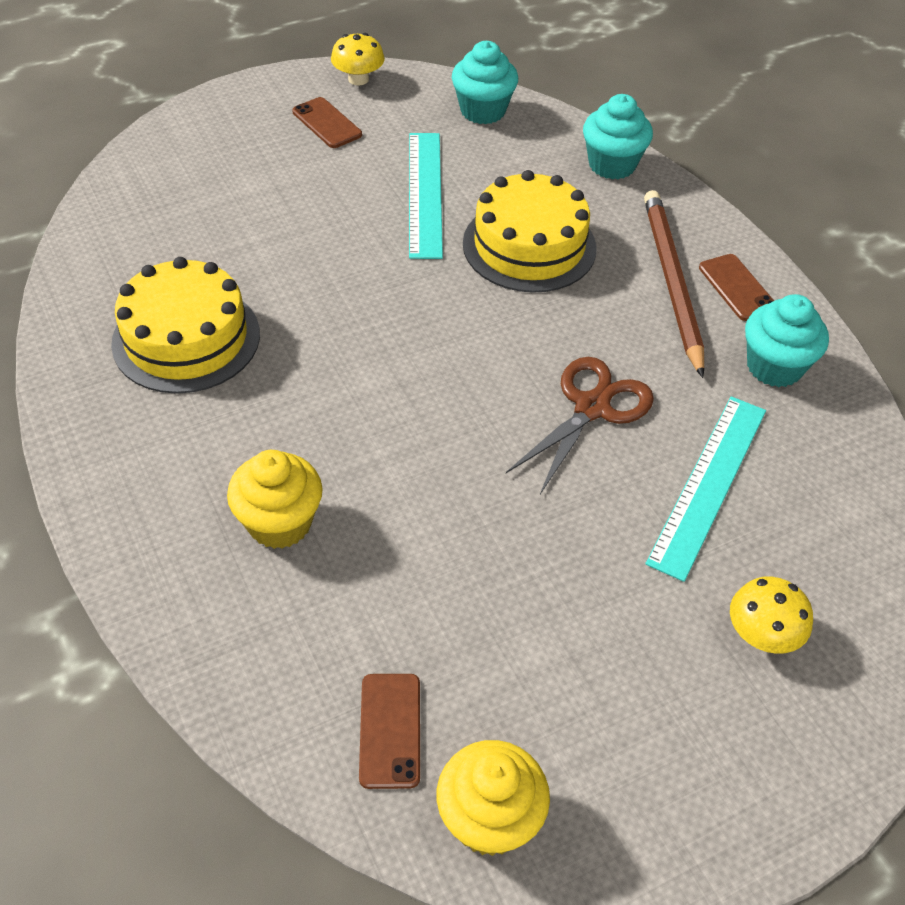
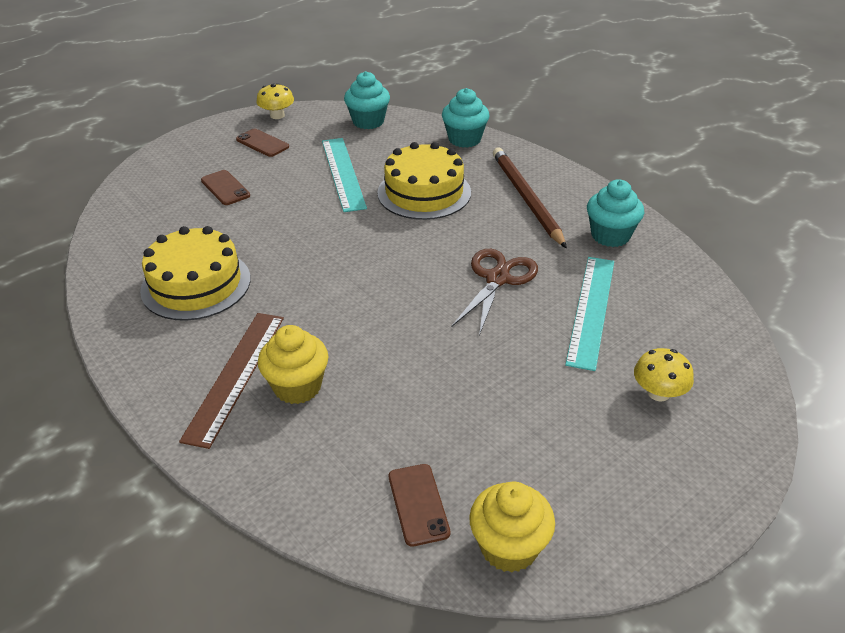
camera: 10 degrees left, 10 degrees down
(205, 489) = (236, 375): none -> brown ruler
(737, 288) = (570, 195): brown phone -> brown phone (225, 188)

